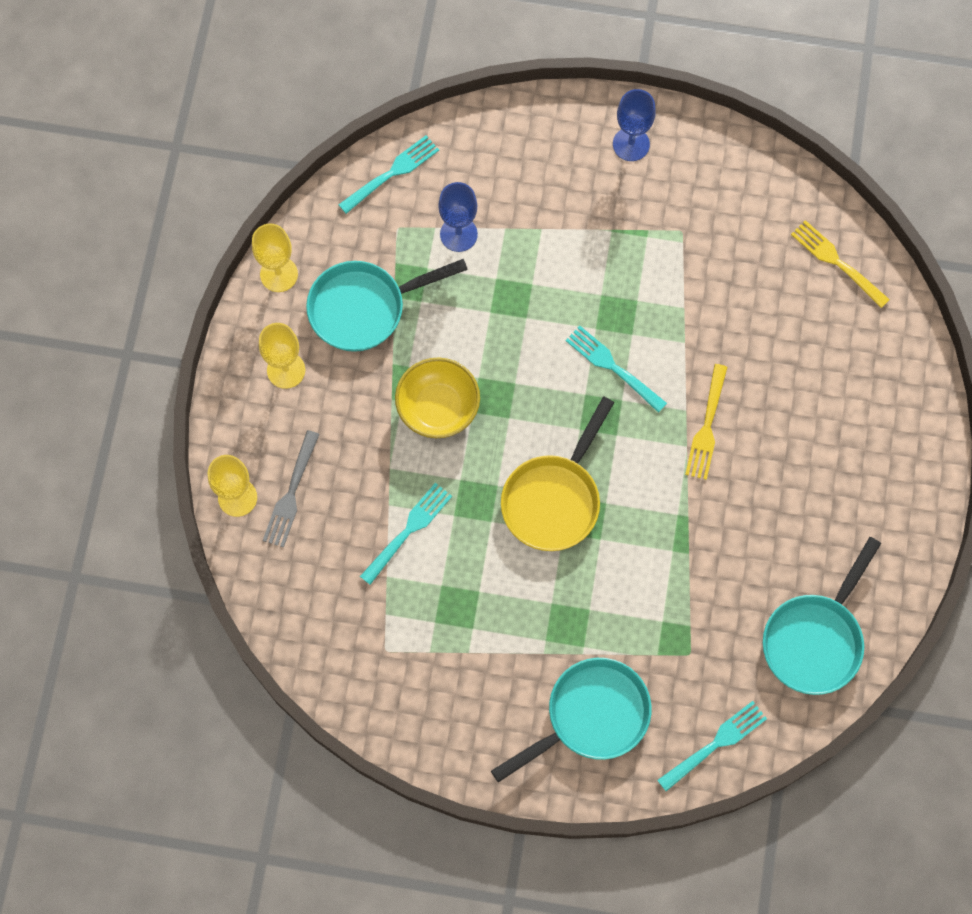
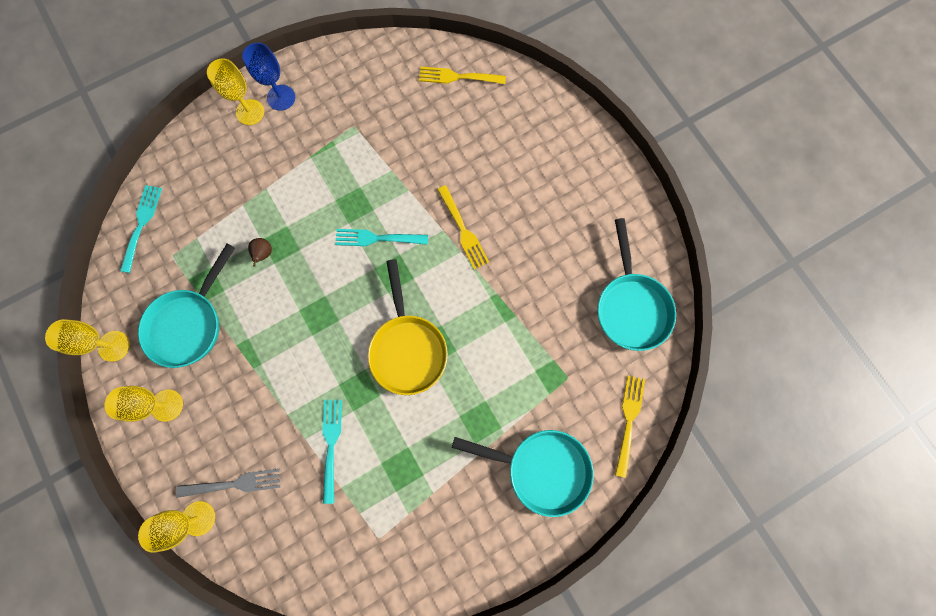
camera: 40 degrees left, 5 degrees up
(291, 492) = (233, 484): grey fork -> grey fork turned 75 degrees counterclockwise
(438, 407) = (288, 349): yellow bowl -> none
(458, 234) = (215, 230): blue goblet -> none
(487, 295) = (264, 254): none -> brown pear
(587, 136) = (250, 112): none -> yellow goblet
(590, 716) = (541, 468): turquoise pan -> turquoise pan turned 90 degrees clockwise
(715, 745) = (629, 421): turquoise fork -> yellow fork

